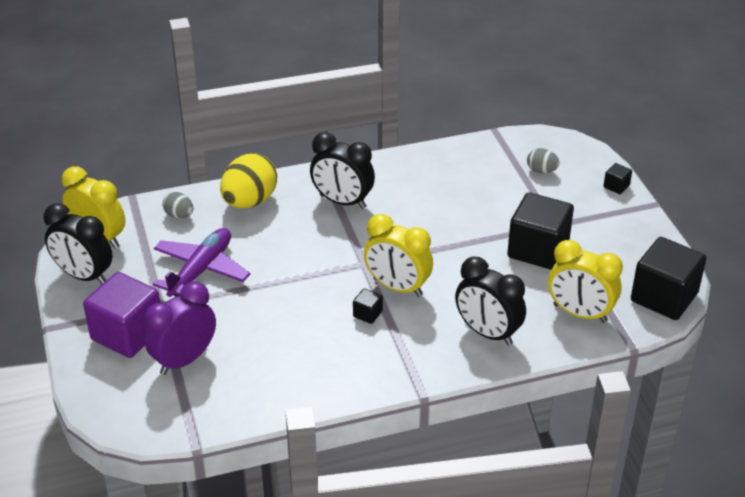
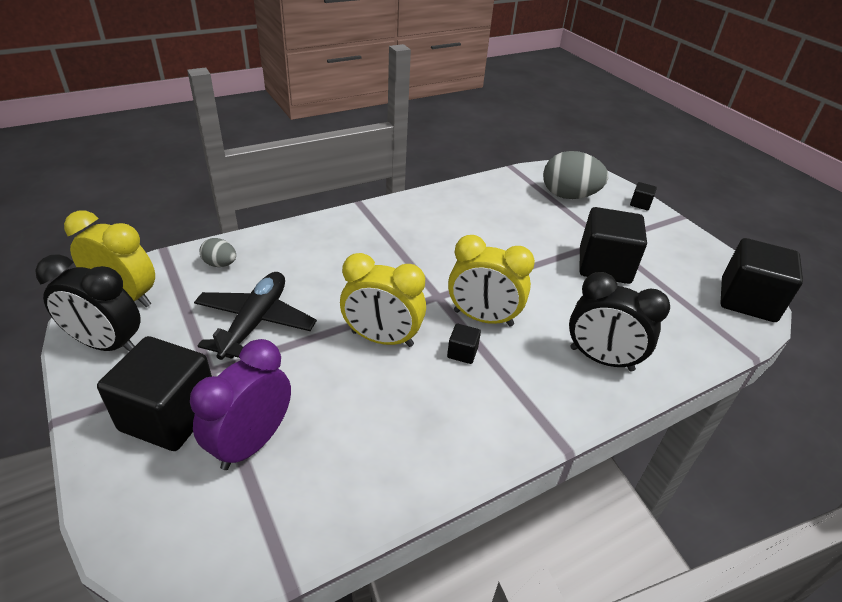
camera: 15 degrees left, 0 degrees up
(127, 334) = (169, 415): purple cube -> black cube
(201, 270) = (255, 322): purple plane -> black plane
(249, 201) = (296, 244): yellow egg -> none
(342, 202) = (394, 236): black clock -> none
(541, 171) = (569, 196): grey egg -> grey egg, size x1.99
(580, 313) = (681, 326): yellow clock -> yellow clock (382, 339)

